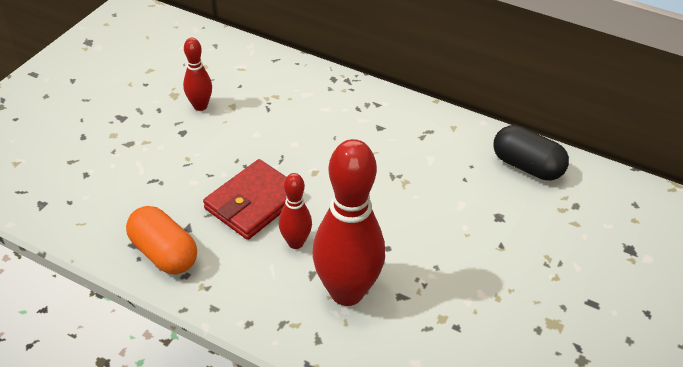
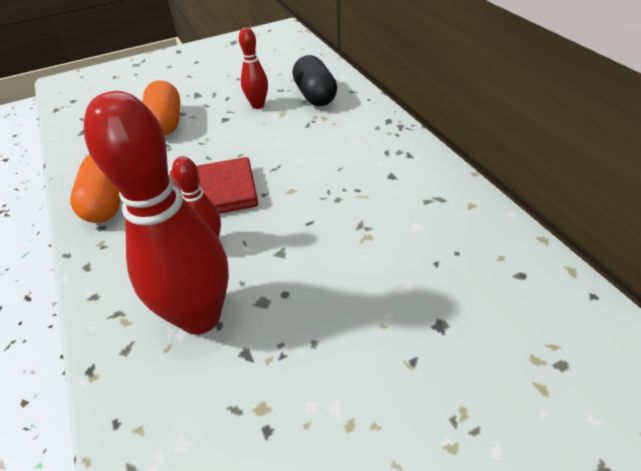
camera: 40 degrees right, 0 degrees up
(126, 159) = (166, 123): none -> orange capsule
(526, 166) = (528, 283): black capsule -> black capsule (315, 96)

